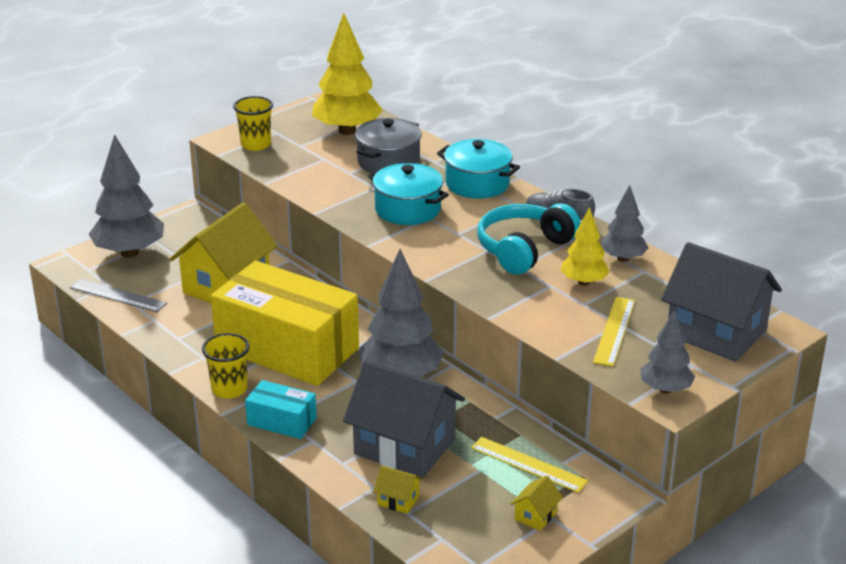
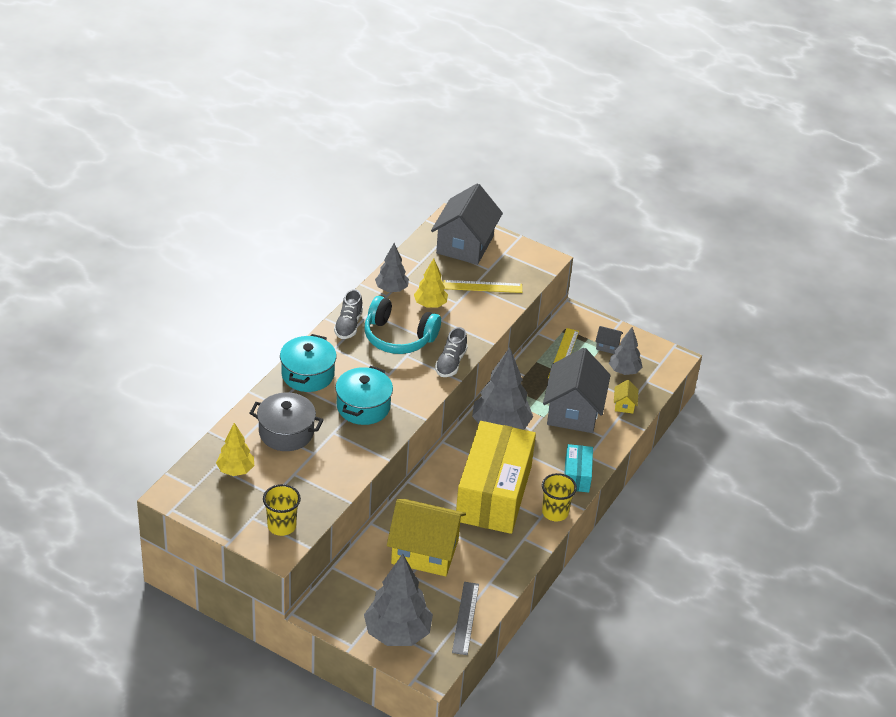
camera: 110 degrees left, 10 degrees up
(347, 131) = (235, 470): yellow tree -> yellow tree, size x0.58
(461, 278) = (450, 363): none -> grey shoe
(535, 516) = (607, 346): yellow house -> grey house
(665, 389) = (535, 262): grey tree -> grey tree (624, 371)

